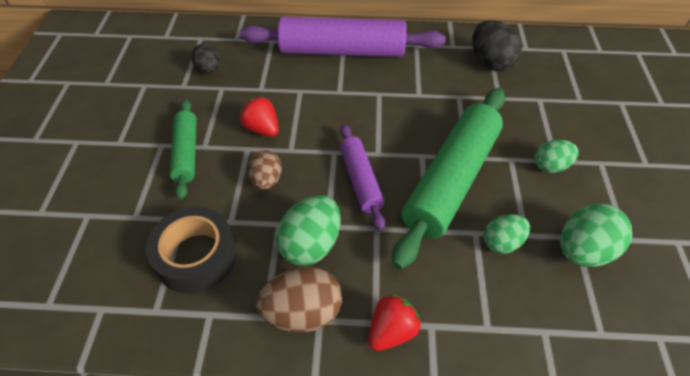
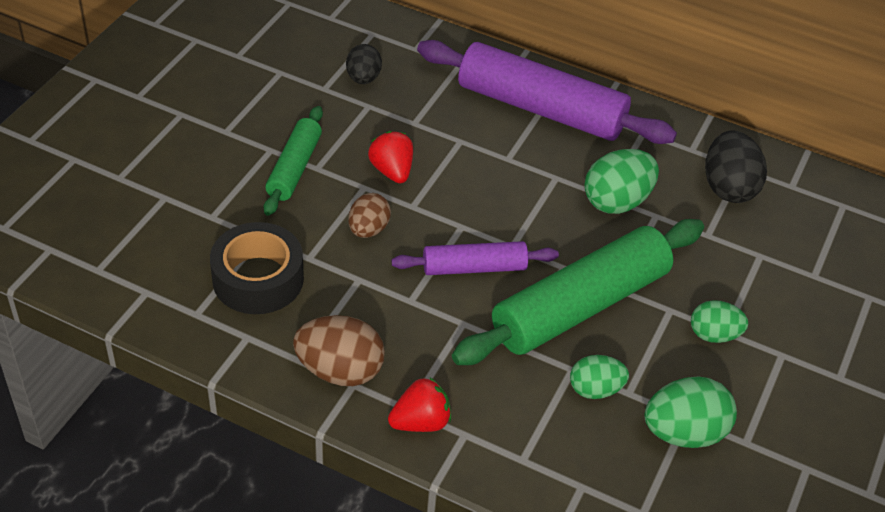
camera: 20 degrees right, 5 degrees down
(311, 244) = (382, 312): green egg -> green egg (617, 201)
(361, 180) = (474, 268): purple rolling pin -> purple rolling pin turned 75 degrees clockwise

